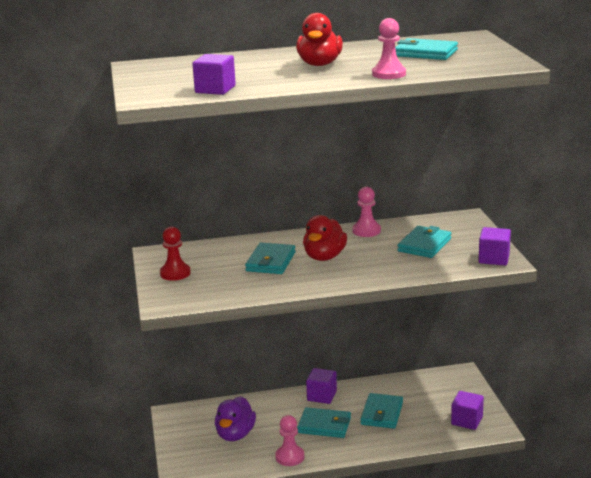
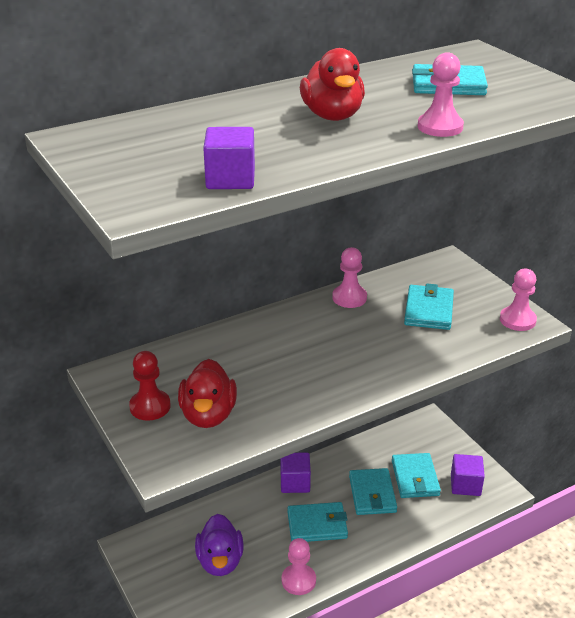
camera: 20 degrees left, 10 degrees up
(270, 262) = (263, 366): turquoise wallet -> turquoise wallet (415, 478)
(324, 257) = (324, 347): red duck -> red duck (208, 415)
(494, 259) = (517, 320): purple cube -> pink pawn

